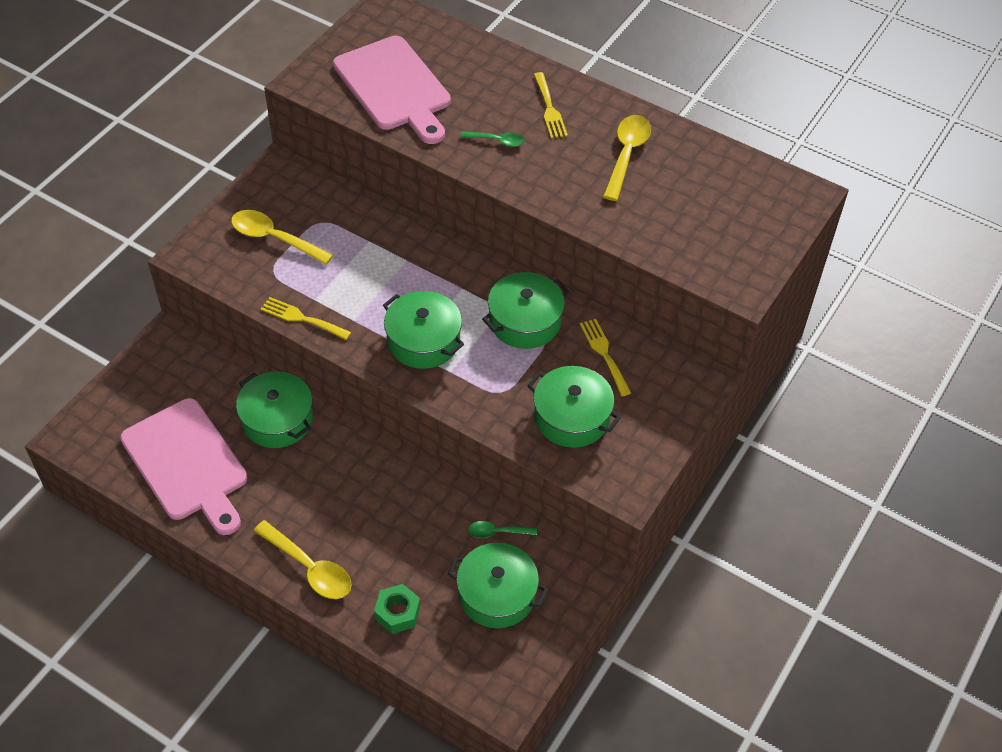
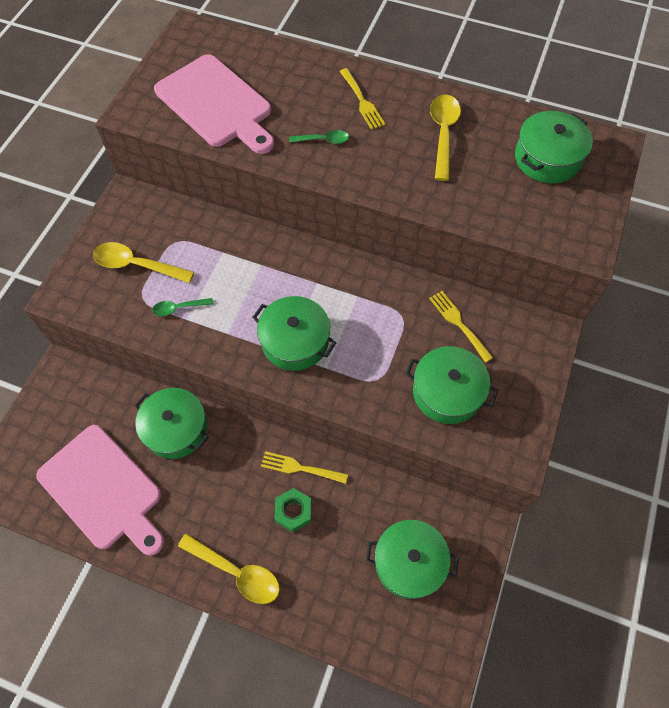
camera: 10 degrees left, 10 degrees up
(302, 318) = (179, 340): yellow fork -> yellow fork (300, 468)
(397, 612) = (326, 601): green nut -> green nut (293, 511)
(497, 532) = (394, 500): green spoon -> green spoon (178, 308)
(525, 321) = (380, 305): green pot -> green pot (547, 158)

